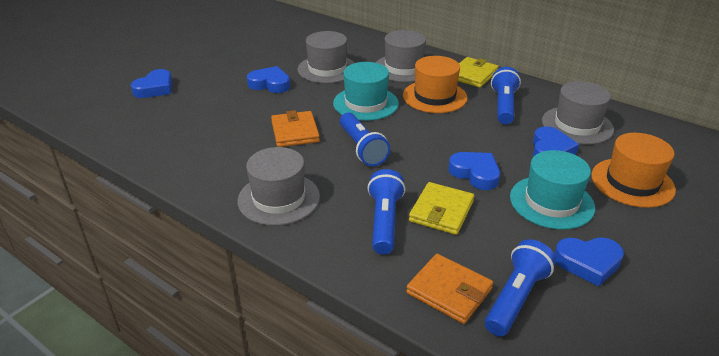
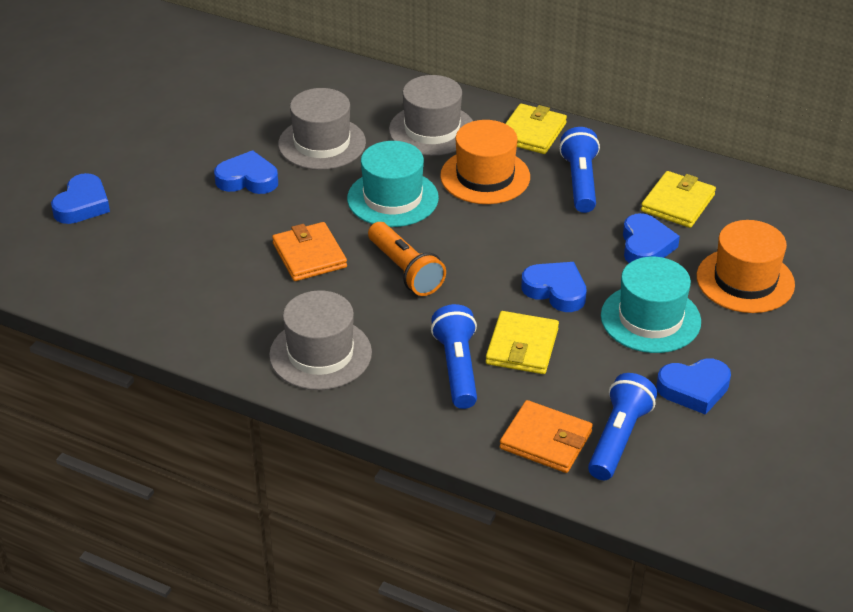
camera: 10 degrees left, 5 degrees up
(362, 148) = (405, 270): blue flashlight -> orange flashlight
(577, 125) = (678, 203): grey hat -> yellow wallet

